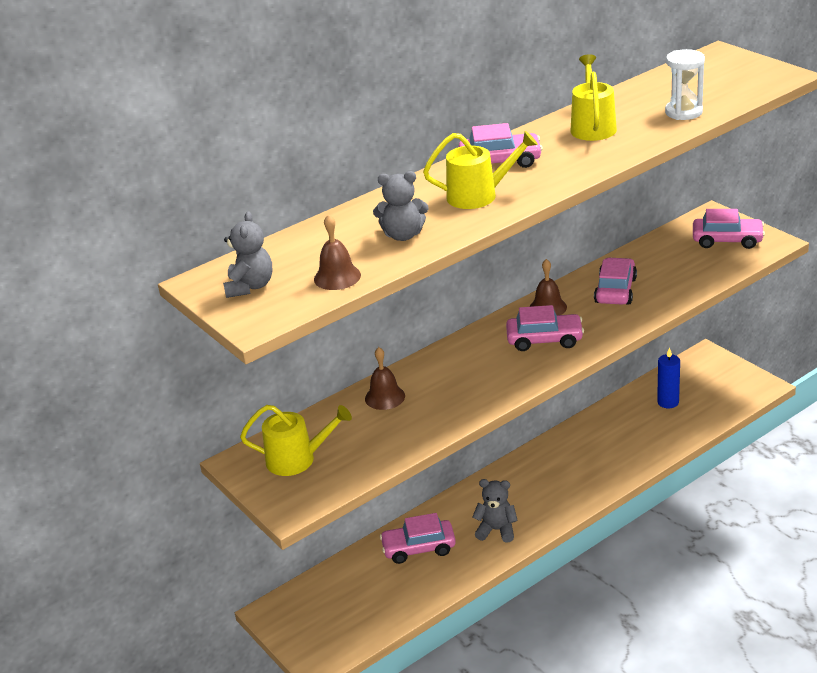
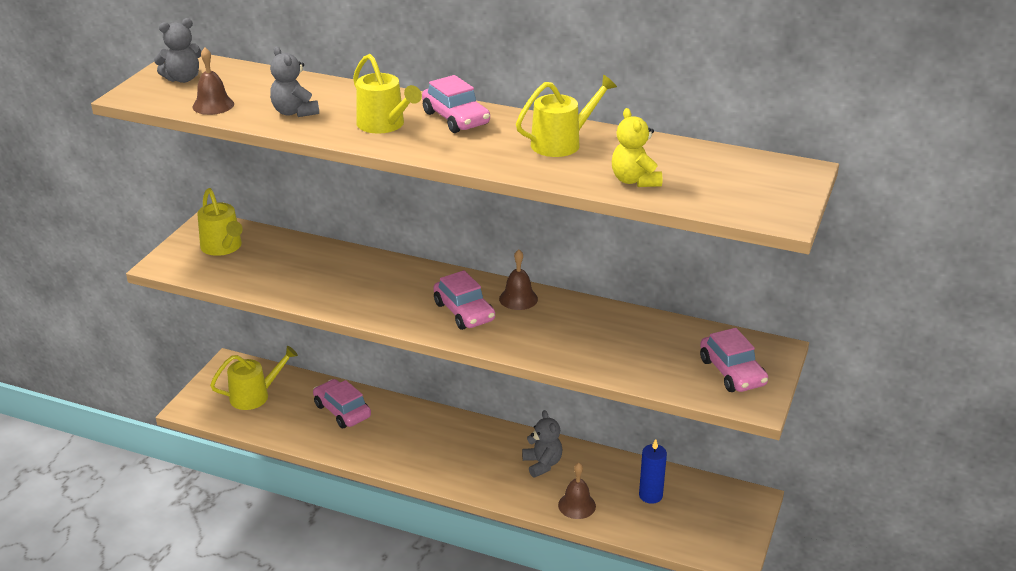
camera: 55 degrees right, 0 degrees up
(342, 605) = (254, 396): none -> yellow watering can
(385, 397) = (326, 259): brown bell -> brown bell (577, 505)
(496, 530) = (390, 446): grey teddy bear -> grey teddy bear (542, 464)
(615, 290) = (577, 328): pink car -> none
(683, 112) = (635, 180): white hourglass -> yellow teddy bear

